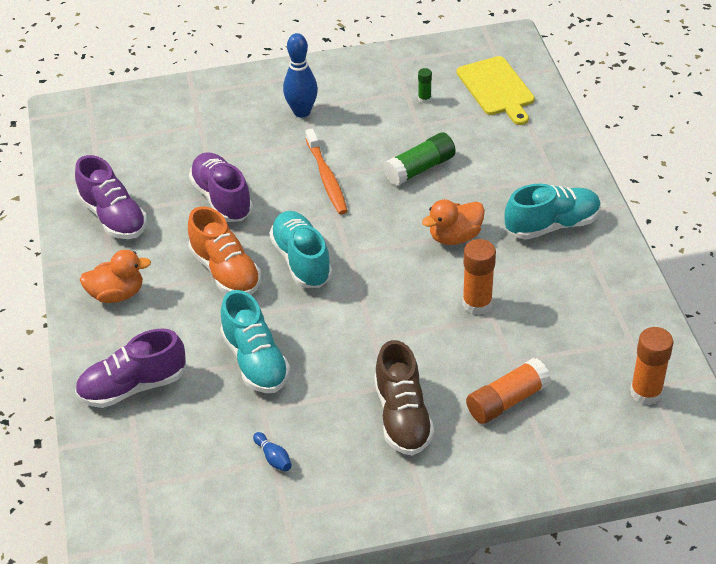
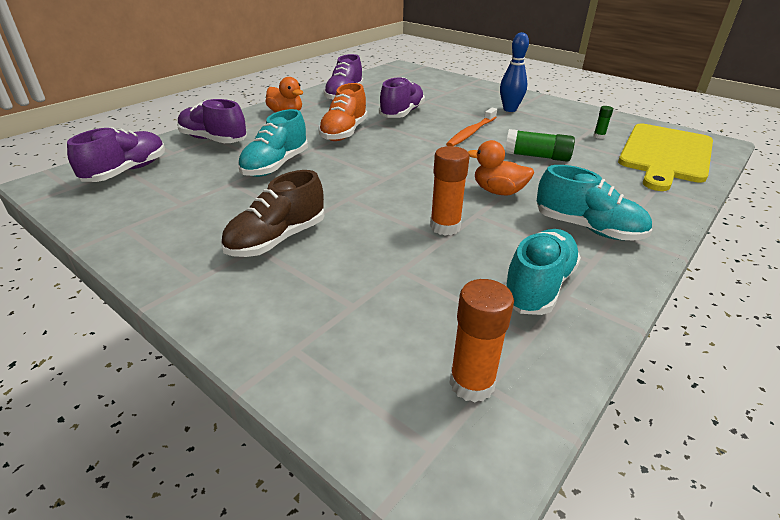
camera: 50 degrees right, 10 degrees down
(151, 485) = (127, 171): none -> purple shoe
(273, 458) = (184, 202): blue bowling pin -> none
(301, 261) = (387, 149): turquoise shoe -> turquoise shoe (538, 286)
(496, 89) = (665, 155): yellow cutting board -> yellow cutting board, size x1.55
(507, 401) = (351, 287): orange glue stick -> none

